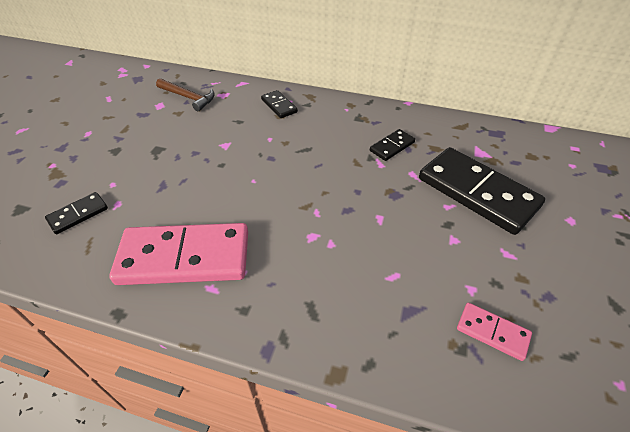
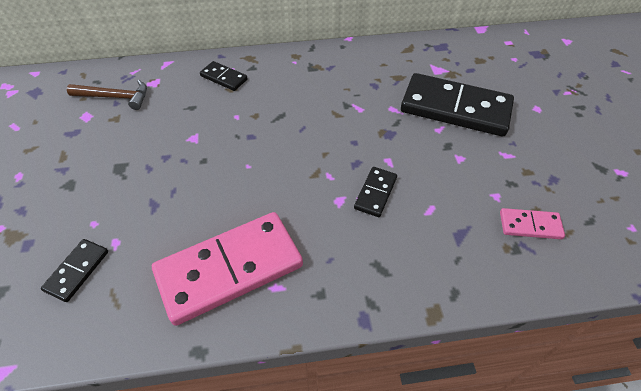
camera: 25 degrees left, 5 degrees up
(392, 146) = (359, 88): black domino -> black domino (375, 193)

